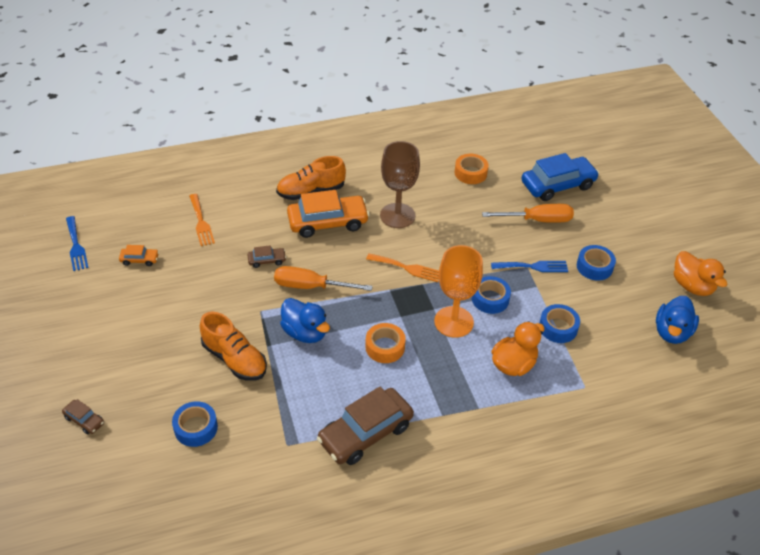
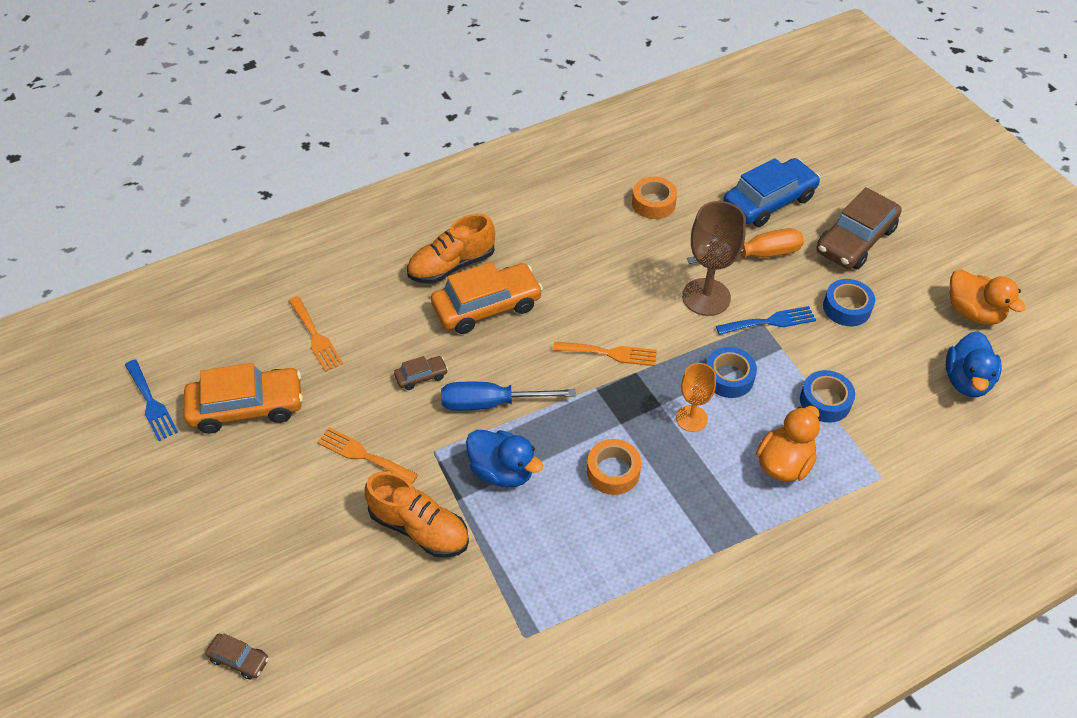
camera: 10 degrees left, 5 degrees up
(140, 260) = (247, 407): orange car -> orange car, size x2.18
(196, 428) = (396, 638): blue tape -> none
(210, 305) = (363, 455): none -> orange fork
(311, 286) = (491, 403): orange screwdriver -> blue screwdriver
(365, 433) = (622, 599): brown car -> brown car (855, 240)
(397, 215) = (576, 280): brown goblet -> brown goblet (706, 297)
(453, 322) = (691, 418): orange goblet -> orange goblet, size x0.60

